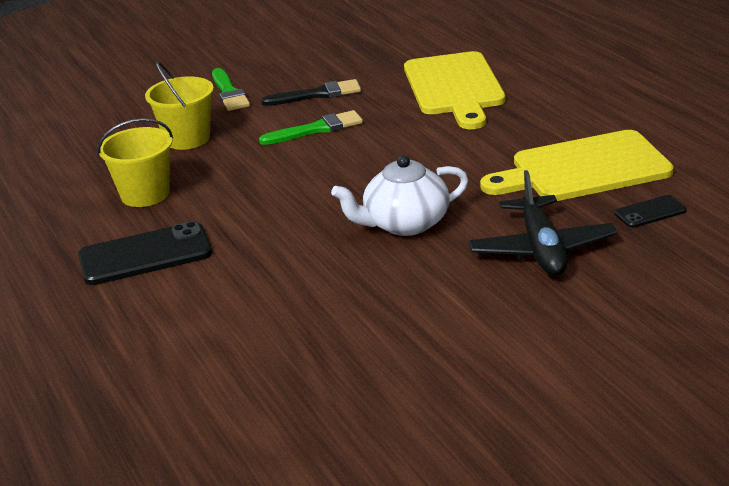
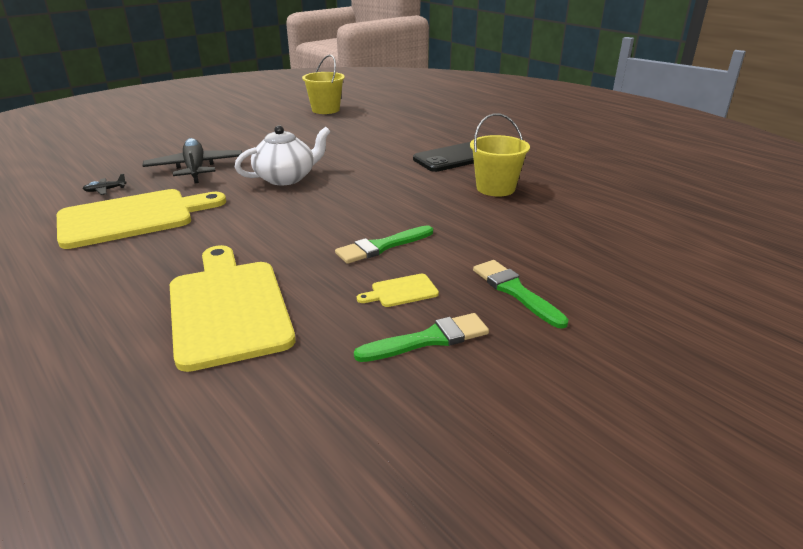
camera: 165 degrees right, 0 degrees up
(187, 139) = (507, 233): yellow bucket -> yellow bucket (325, 110)
(313, 68) = (429, 339): none -> green brush
(317, 95) = (401, 291): black brush -> yellow cutting board
(650, 212) = (105, 190): black phone -> black plane

